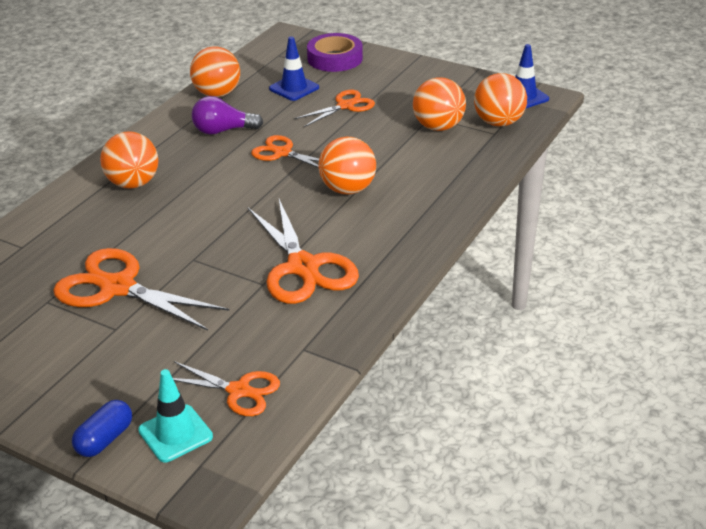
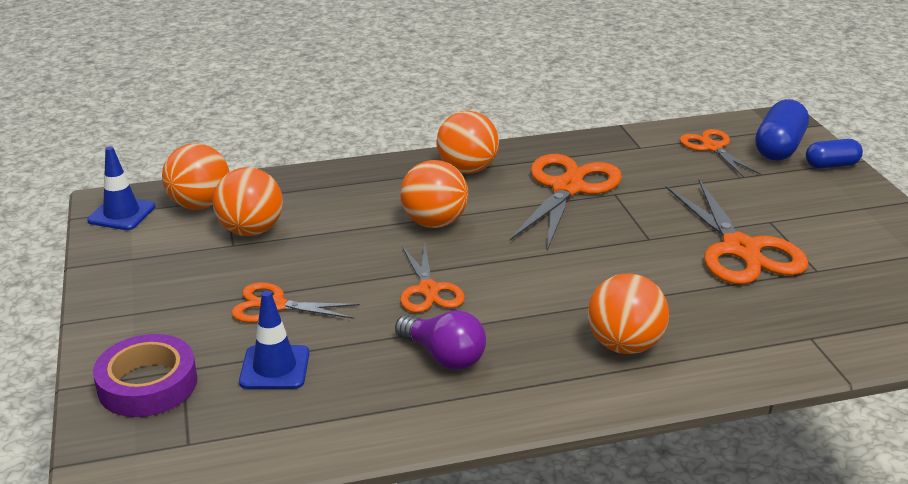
camera: 135 degrees left, 5 degrees down
(175, 433) = (778, 148): turquoise traffic cone -> blue capsule
(217, 94) = (367, 422): orange ball -> orange ball (467, 169)

